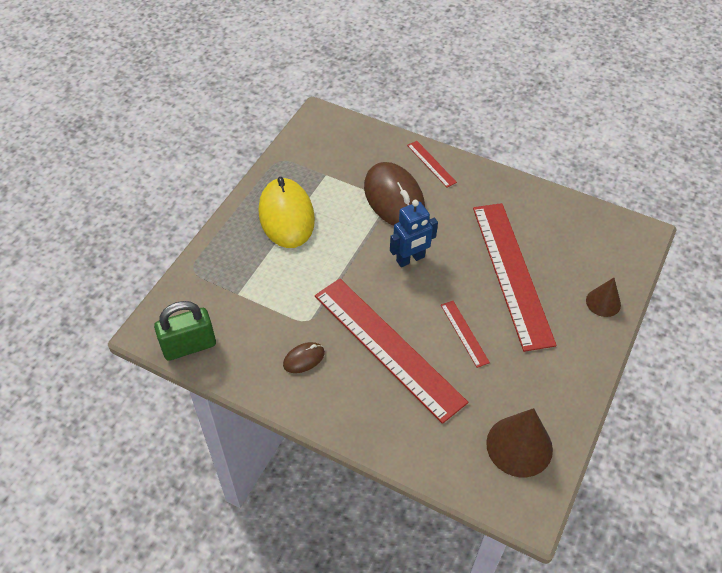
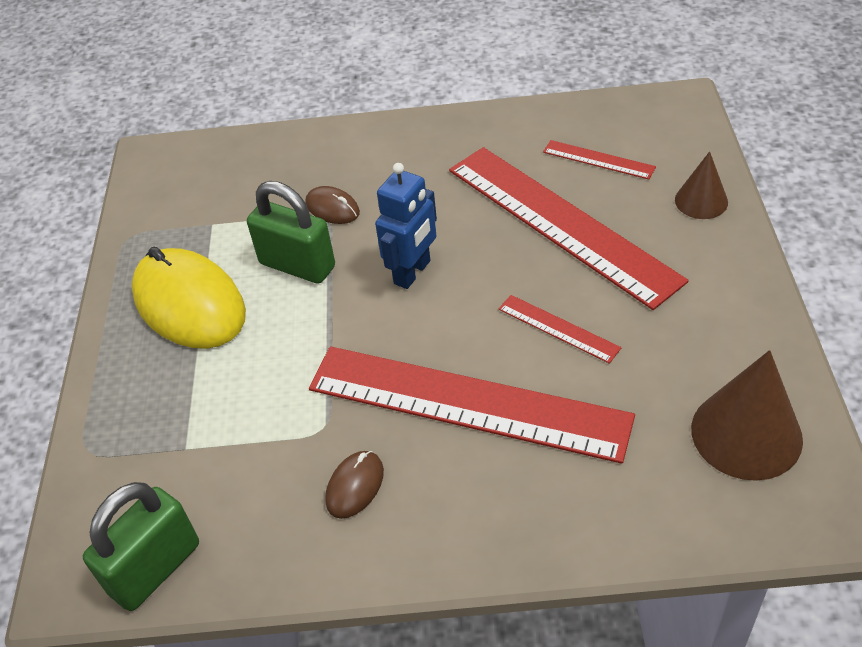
camera: 25 degrees left, 5 degrees down
(354, 222) = (297, 265): none -> green padlock
(394, 198) = (332, 208): brown mouse -> brown mouse, size x0.46
(431, 163) = (352, 144): red ruler -> red ruler (598, 159)

